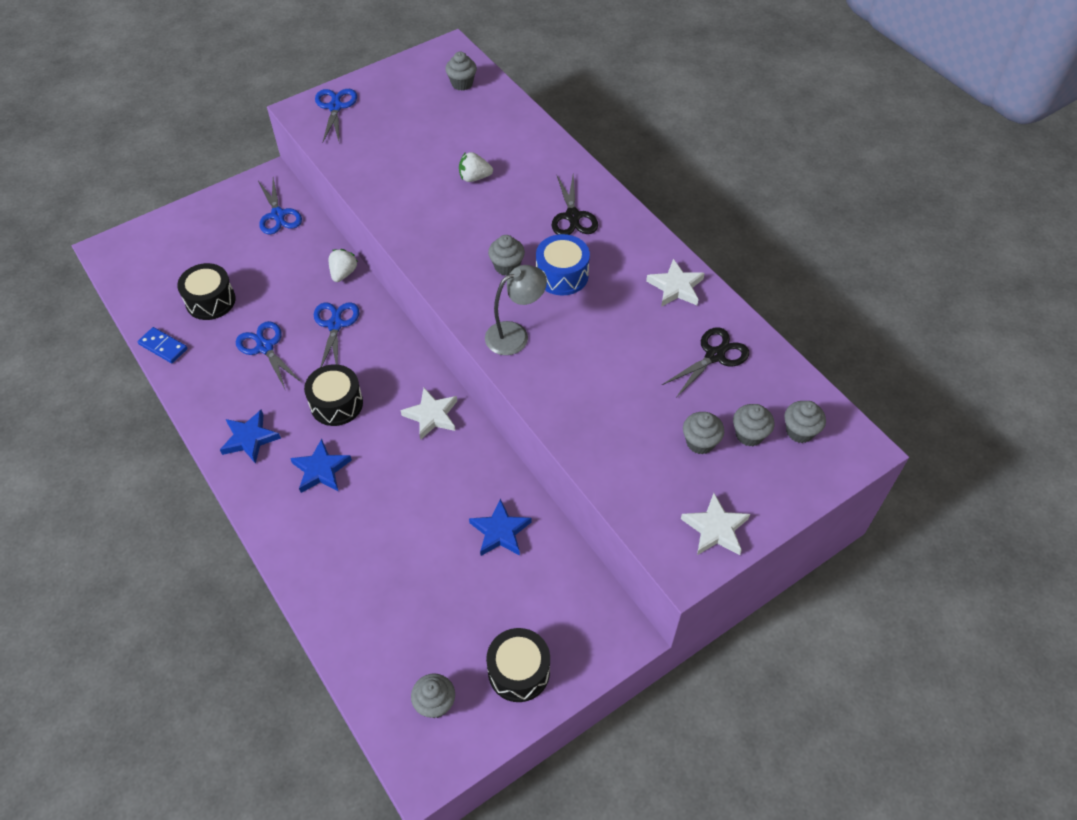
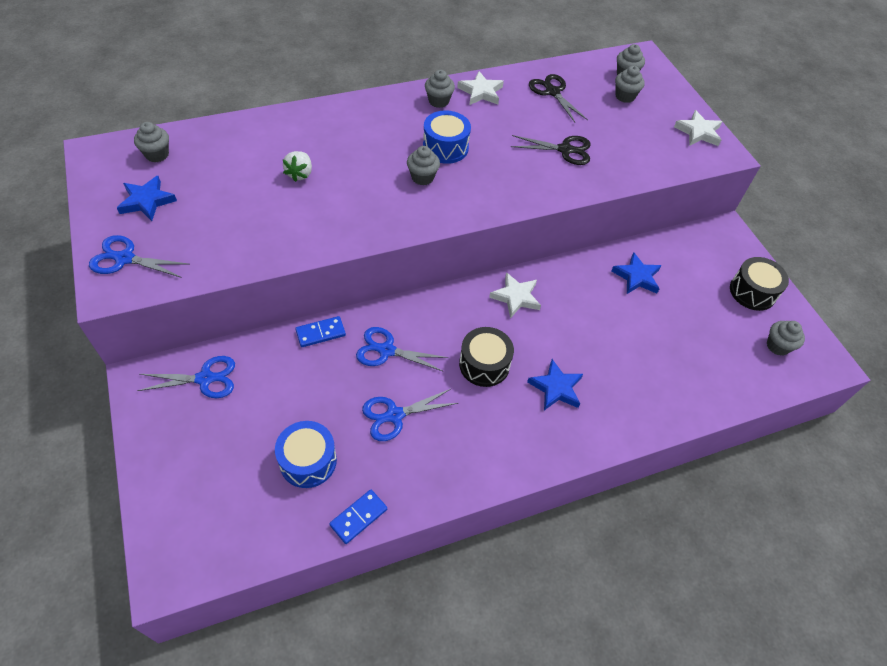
camera: 80 degrees left, 0 degrees up
(210, 301) = (308, 461): black drum -> blue drum
(249, 439) = (507, 443): blue star -> blue star (147, 201)
(343, 273) = (320, 333): white strawberry -> blue domino
(515, 335) = (501, 189): grey lamp -> none
(572, 216) = (380, 125): black scissors -> black scissors (565, 150)
(700, 442) = (627, 119): grey cupcake -> grey cupcake (438, 101)

